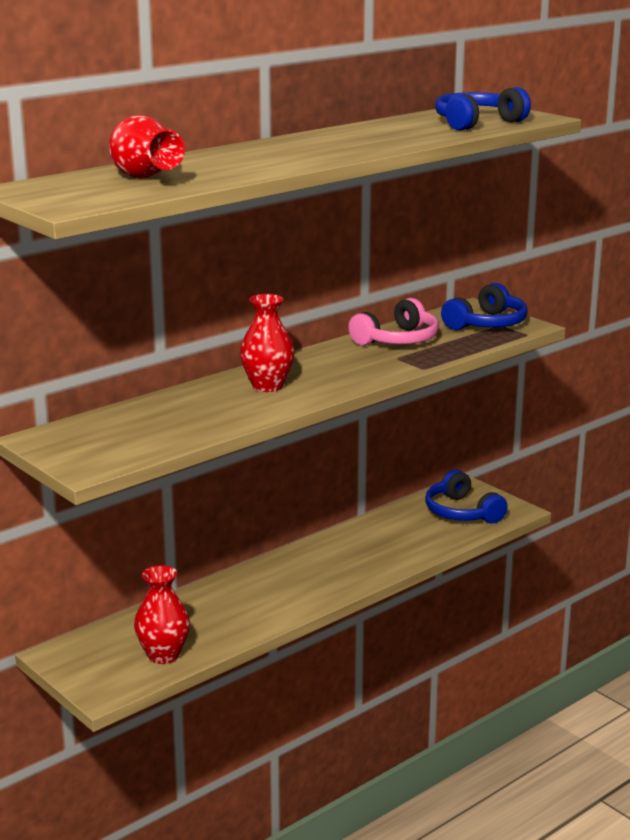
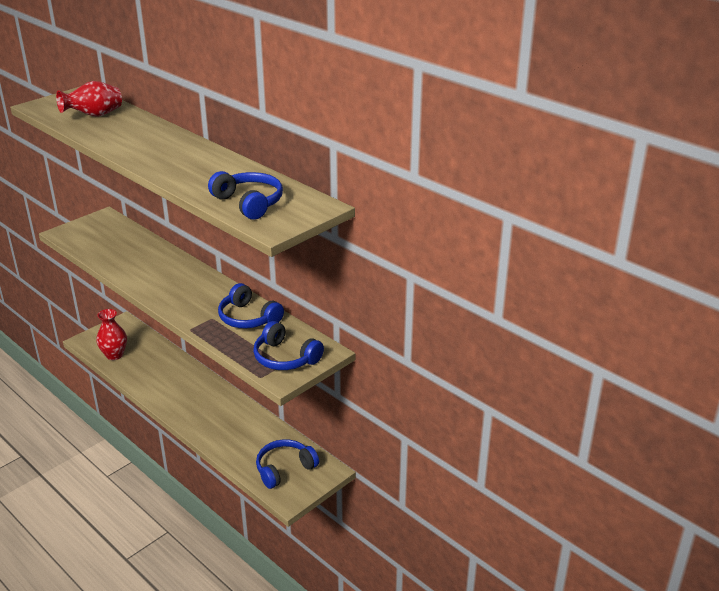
camera: 85 degrees right, 10 degrees up
(267, 386) = (166, 273): red vase -> none
(398, 340) = (248, 318): pink headphones -> blue headphones

